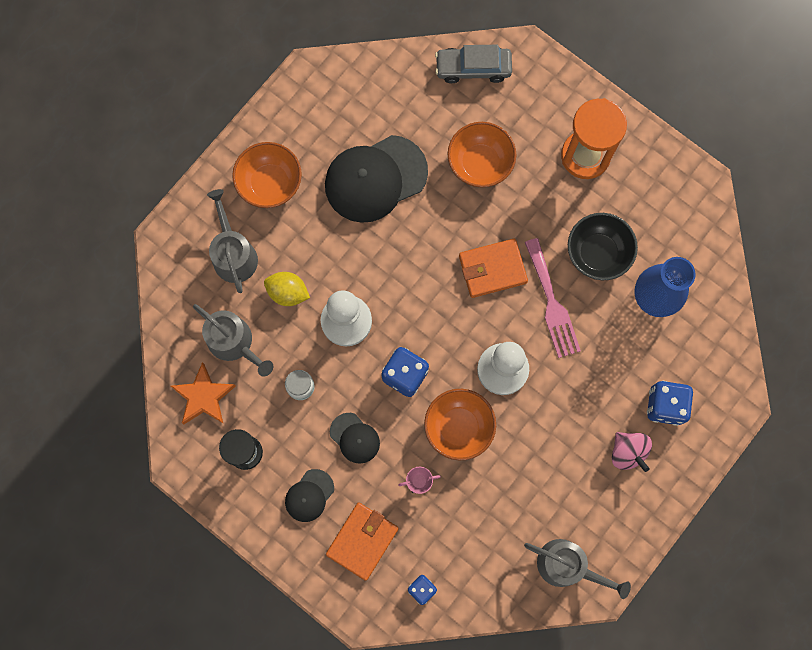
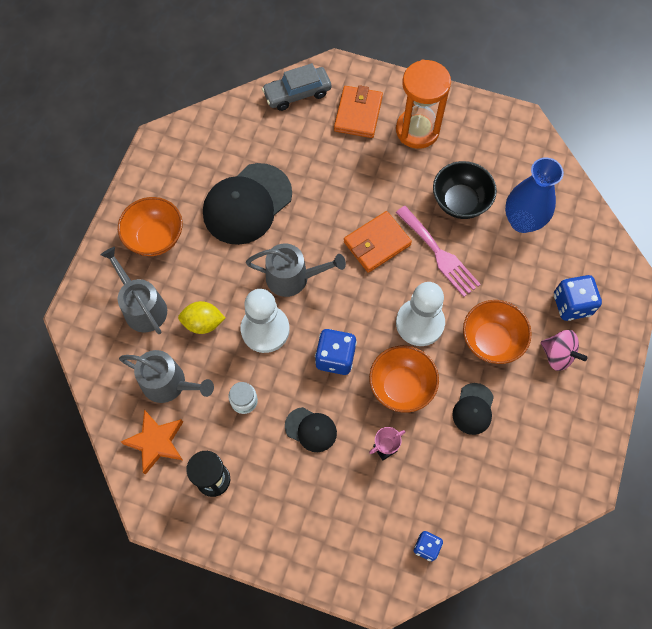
camera: 20 degrees left, 10 degrees down
(309, 495) = (288, 498): black cap -> black cap (473, 409)
(362, 541) = (353, 522): orange wallet -> orange wallet (358, 114)
(480, 163) = (332, 164): orange bowl -> orange bowl (491, 340)
(567, 565) = (549, 475): grey watering can -> grey watering can (293, 277)

